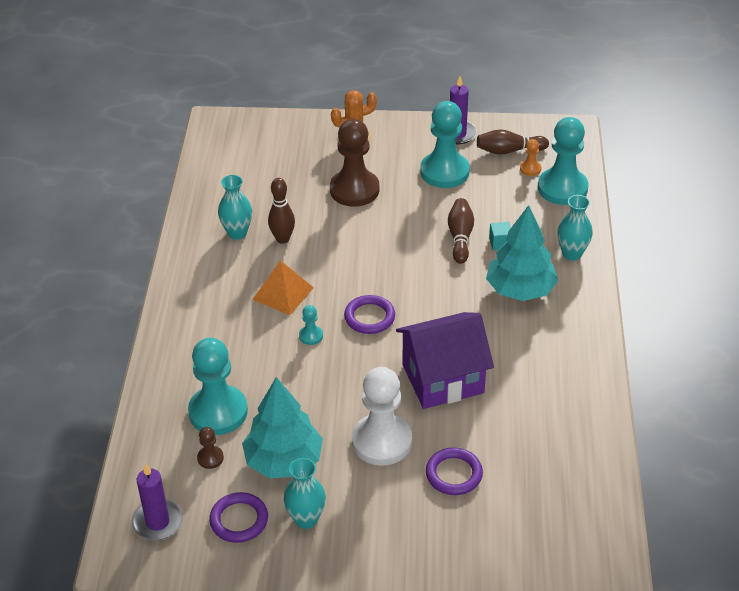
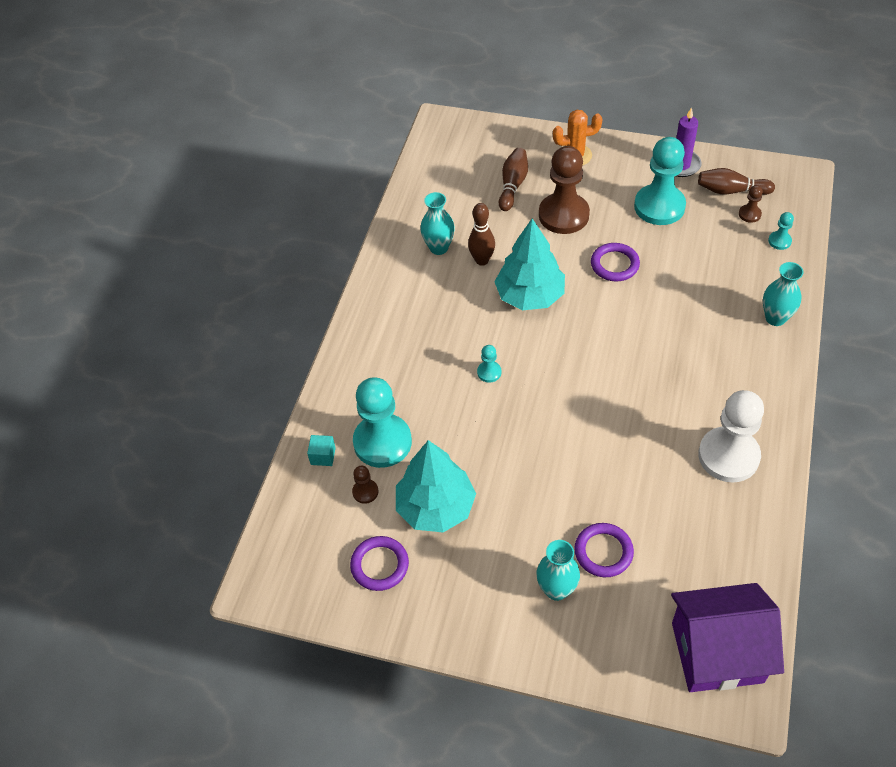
camera: 15 degrees right, 10 degrees up
(157, 522) = (302, 553): purple candle -> none
(283, 293) = (470, 321): orange pyramid -> none
(306, 519) = (445, 576): turquoise vase -> turquoise vase (556, 589)
(369, 317) = (551, 360): purple ring -> purple ring (614, 264)
(382, 441) = (537, 502): white pawn -> white pawn (728, 456)
(442, 379) = (612, 441): purple house -> purple house (717, 652)
(460, 237) = (661, 283): brown bowling pin -> brown bowling pin (513, 185)
(500, 243) = (701, 295): turquoise cube -> turquoise cube (323, 456)
(520, 289) = (712, 352): turquoise tree -> turquoise tree (530, 296)
(530, 169) = (749, 214): orange pawn -> brown pawn
(562, 188) = (779, 241): turquoise pawn -> turquoise pawn, size x0.43

